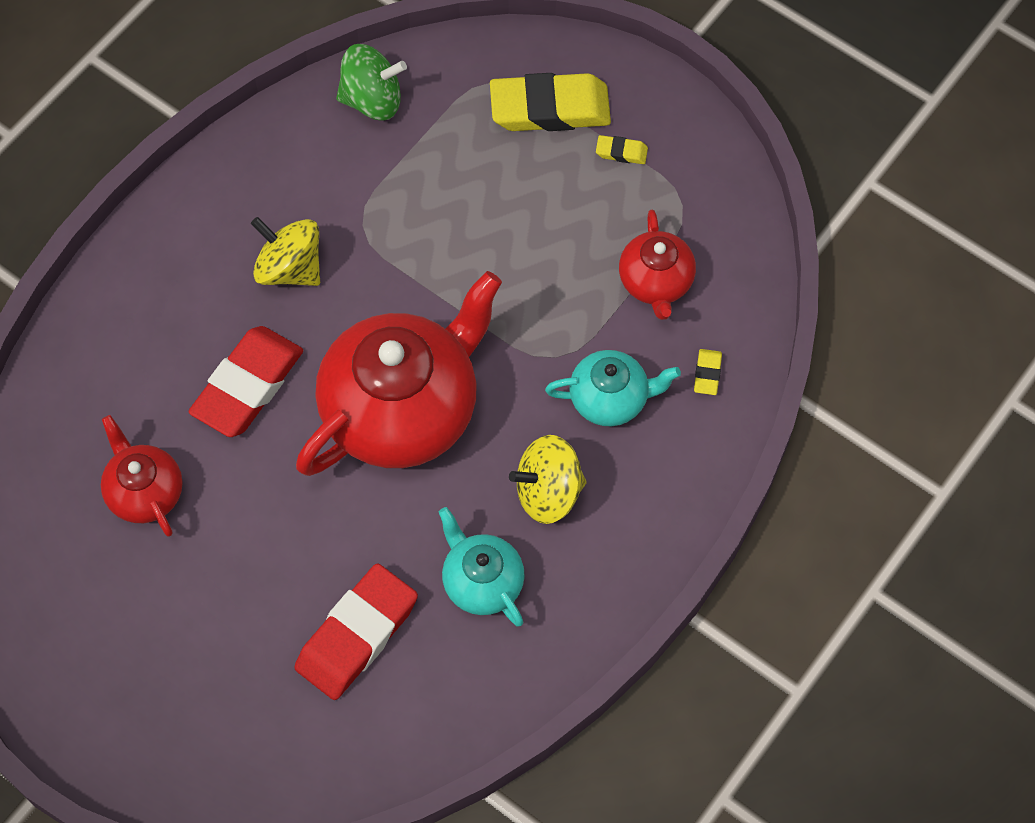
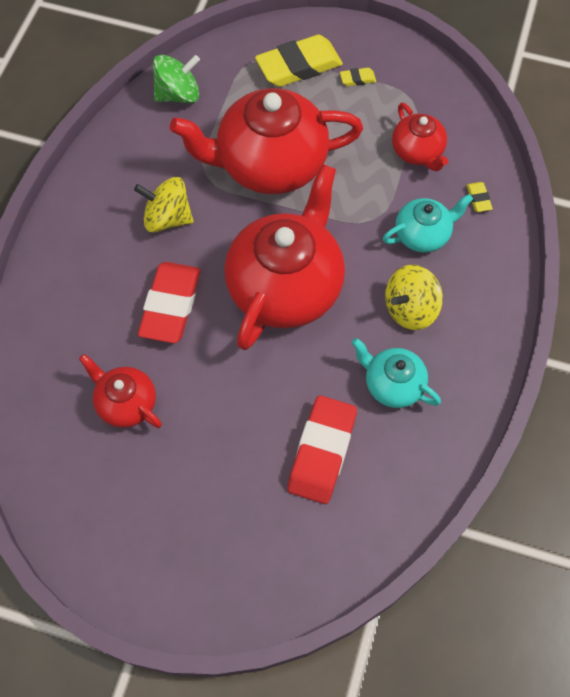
camera: 20 degrees left, 0 degrees up
(451, 237) = (270, 164): none -> red teapot

